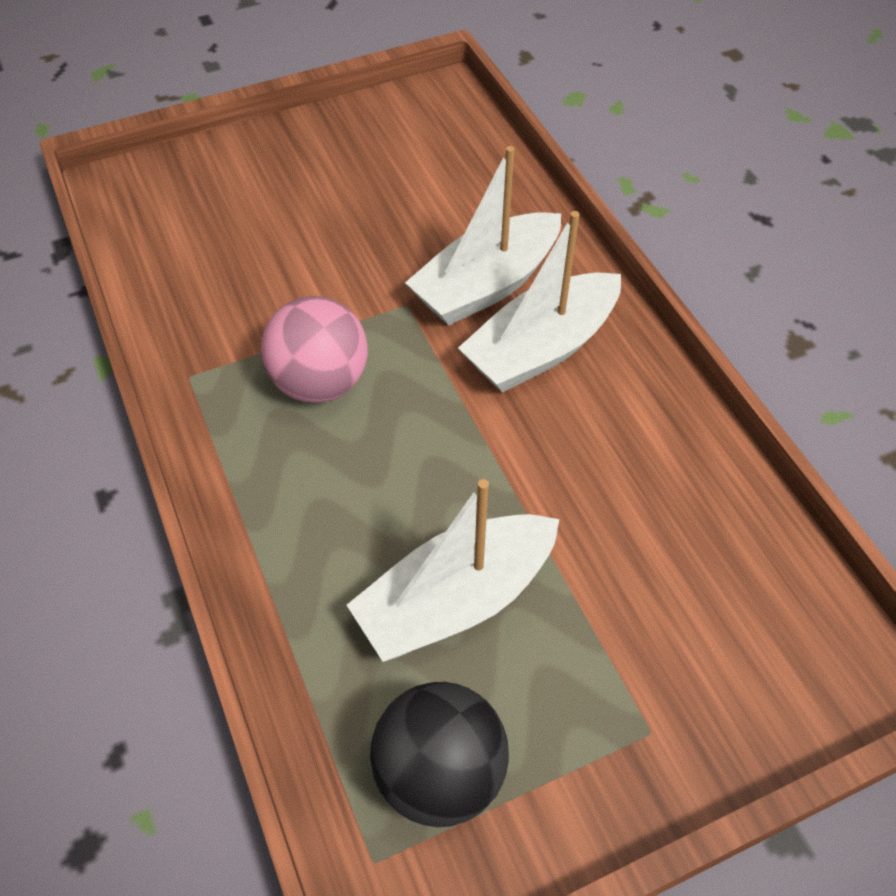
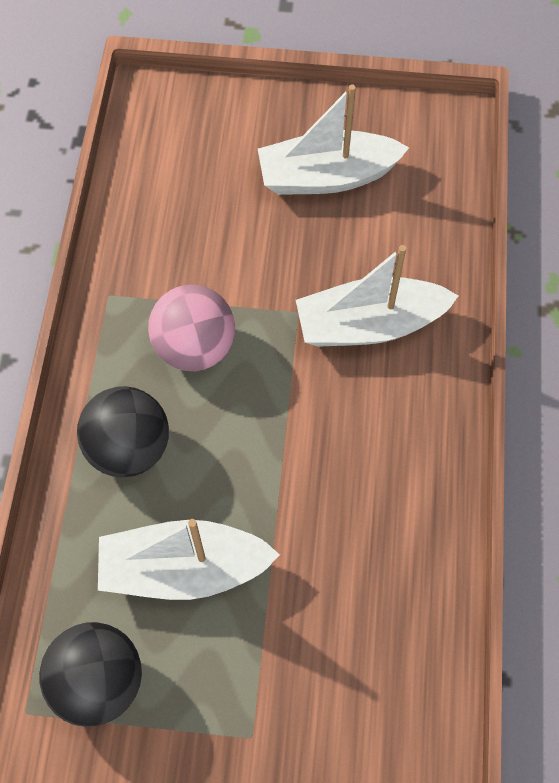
camera: 30 degrees right, 10 degrees up
(311, 511) = (129, 448): none -> black ball
(541, 348) = (375, 402): white boat -> white boat (327, 176)

